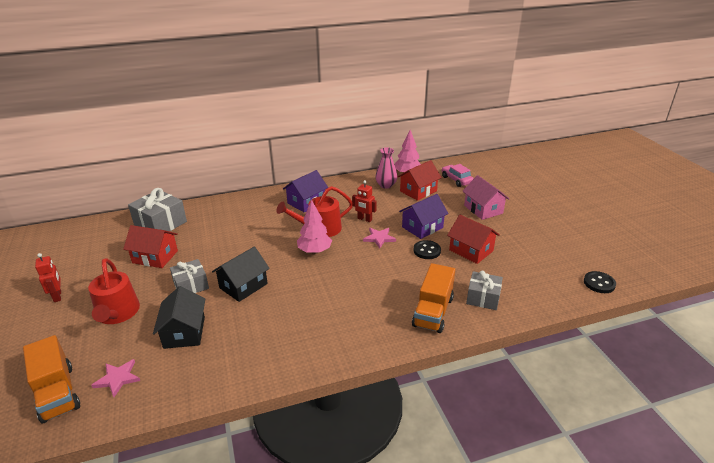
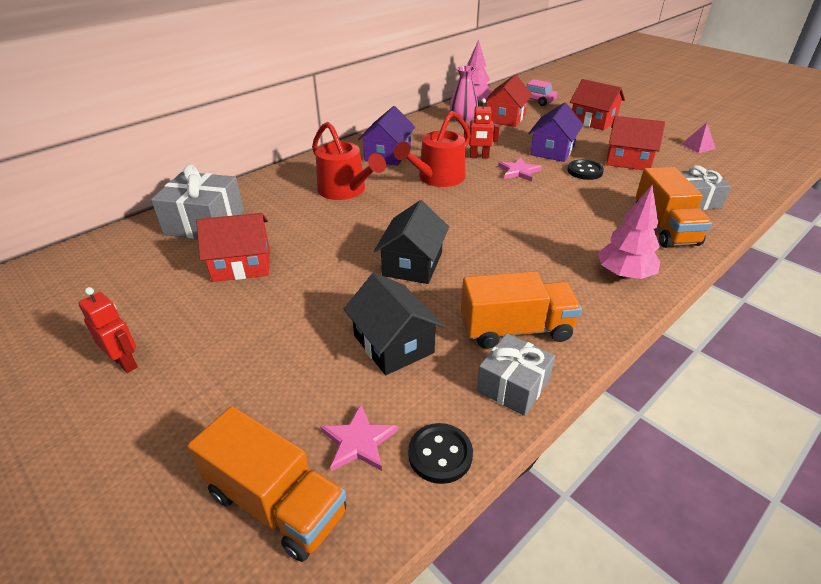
camera: 25 degrees left, 5 degrees up
(117, 313) = (260, 354): red watering can -> red watering can (345, 190)
(191, 285) = (337, 284): grey gift -> grey gift (513, 386)
(257, 348) = (515, 329): none -> orange truck
(314, 251) = (459, 202): pink tree -> pink tree (624, 275)
(483, 209) = (593, 121): pink house -> red house
(544, 253) = (698, 146): none -> pink pyramid
(599, 283) = (777, 160): black button -> black button (440, 454)

